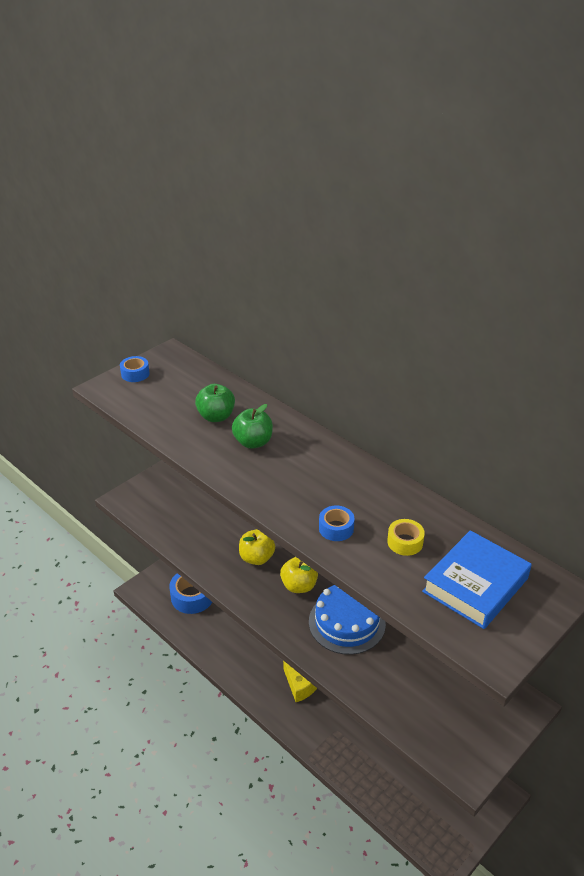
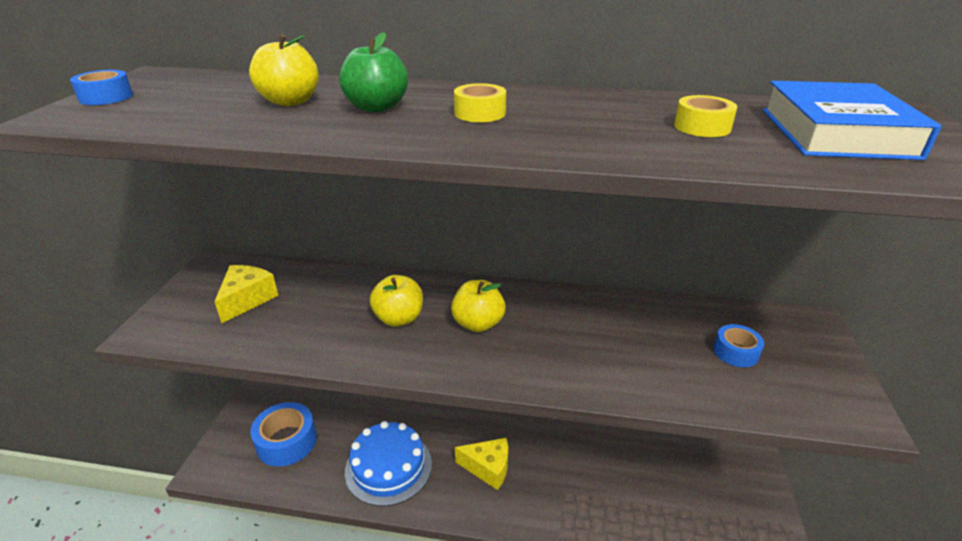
camera: 35 degrees left, 5 degrees down
(184, 501) = (247, 300): none -> yellow cheese
(216, 416) = (290, 101): green apple -> yellow apple
(300, 472) = (480, 113): none -> yellow tape
(336, 528) = (606, 140): blue tape -> blue tape (735, 352)
(347, 622) = (569, 334): blue cake -> blue cake (388, 467)

